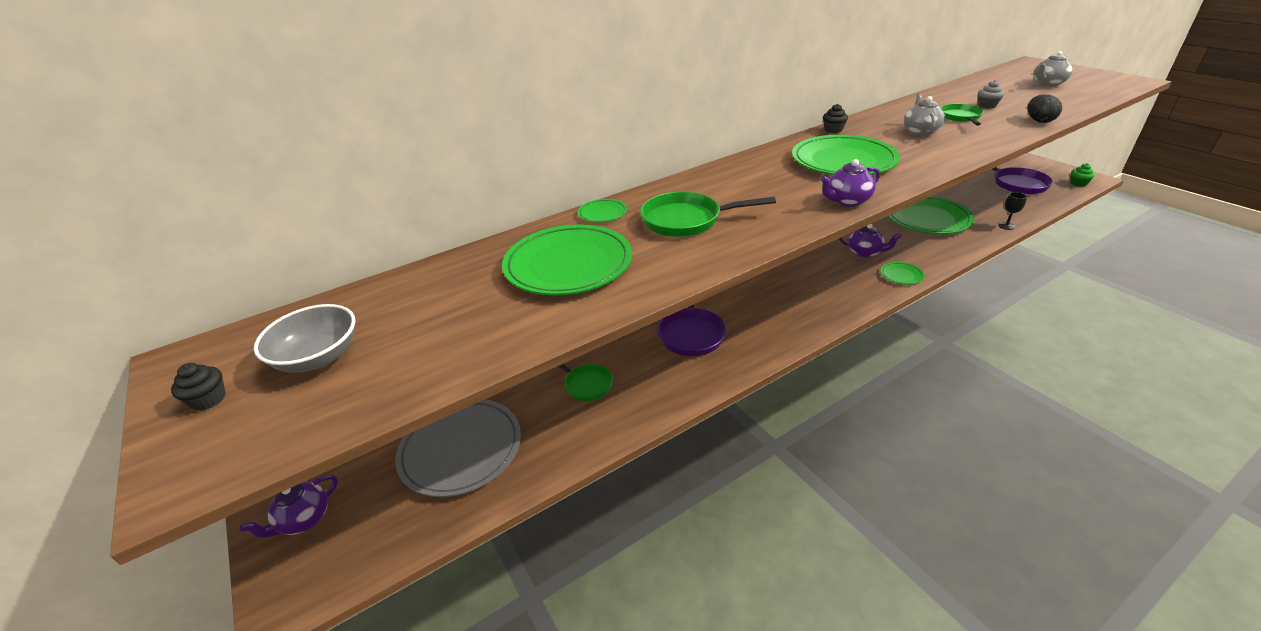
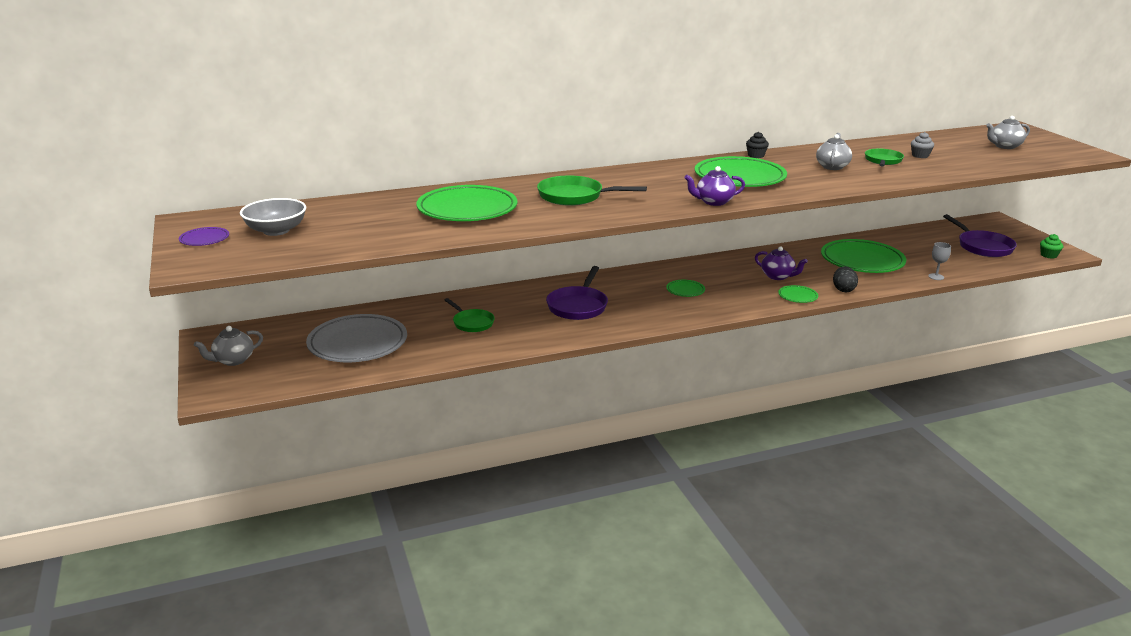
camera: 10 degrees right, 10 degrees down
(209, 399) = (204, 239): black cupcake -> purple plate
(304, 520) = (233, 360): purple teapot -> grey teapot
(602, 213) = (512, 184): green plate -> green plate (685, 290)
(1006, 226) = (936, 277): black goblet -> grey goblet
(1039, 121) = (951, 172): black egg -> black egg (843, 289)

